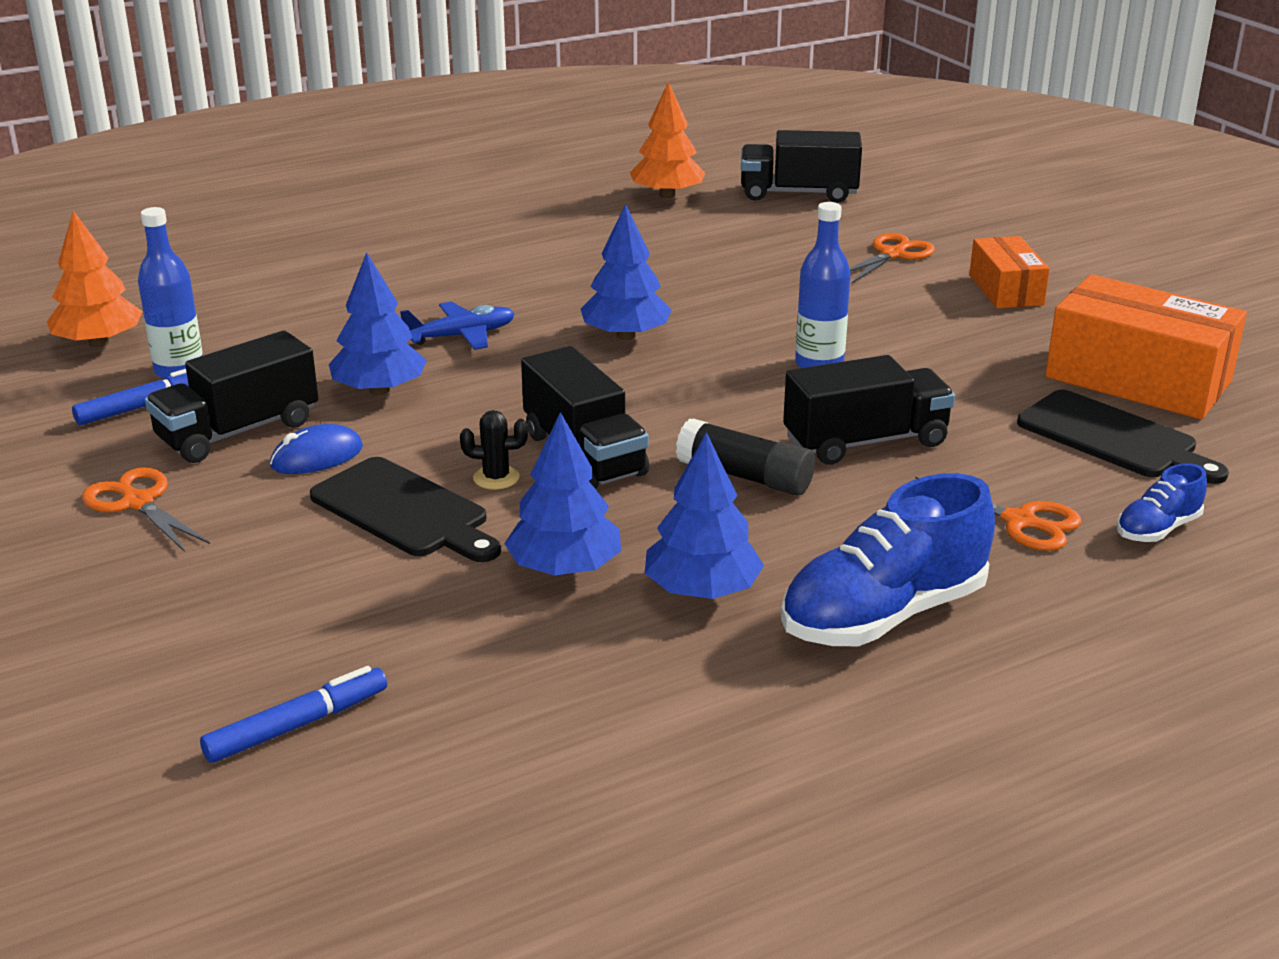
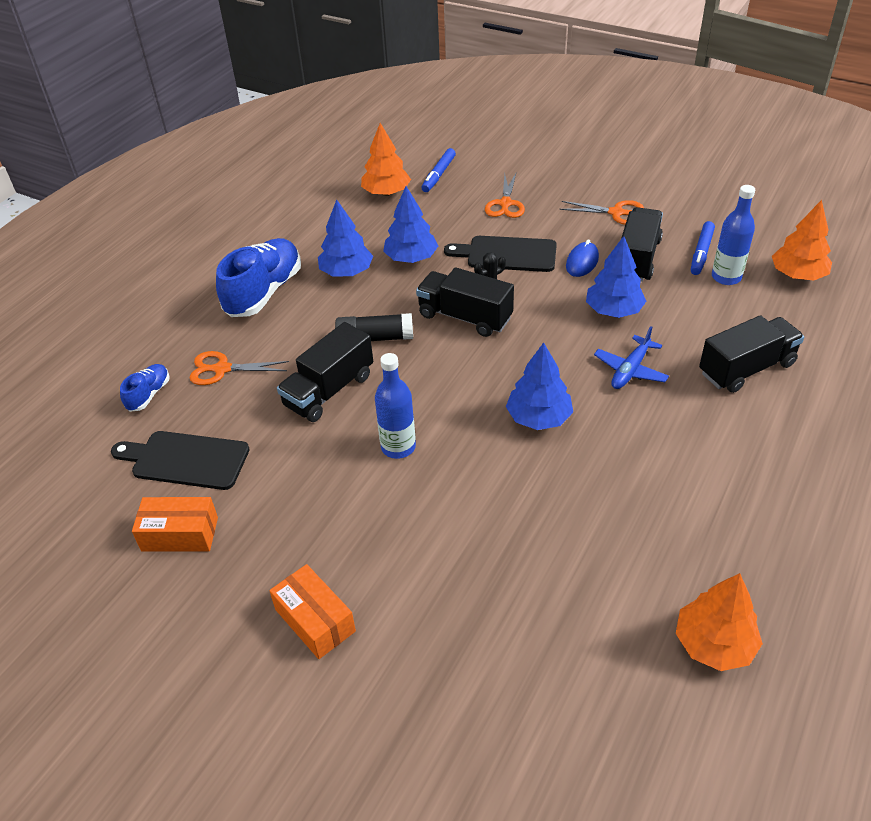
camera: 150 degrees right, 15 degrees up
(457, 731) = (386, 193): none -> orange tree
(798, 193) = (605, 725): black truck -> black truck (746, 368)
(892, 254) = (437, 634): orange scissors -> orange scissors (505, 204)
(1137, 379) = (180, 534): orange box -> orange box, size x0.57

